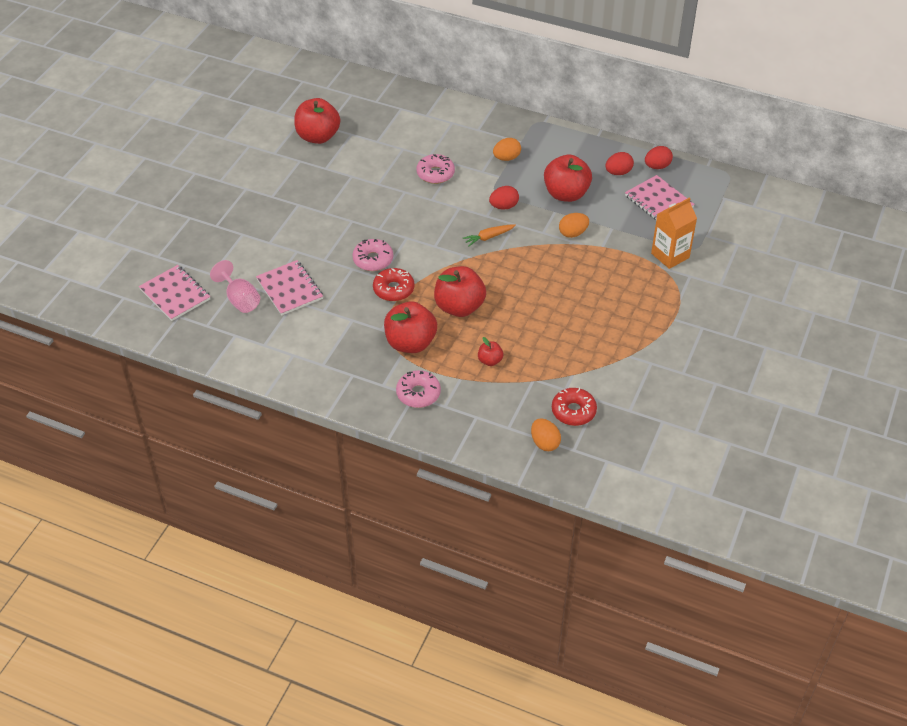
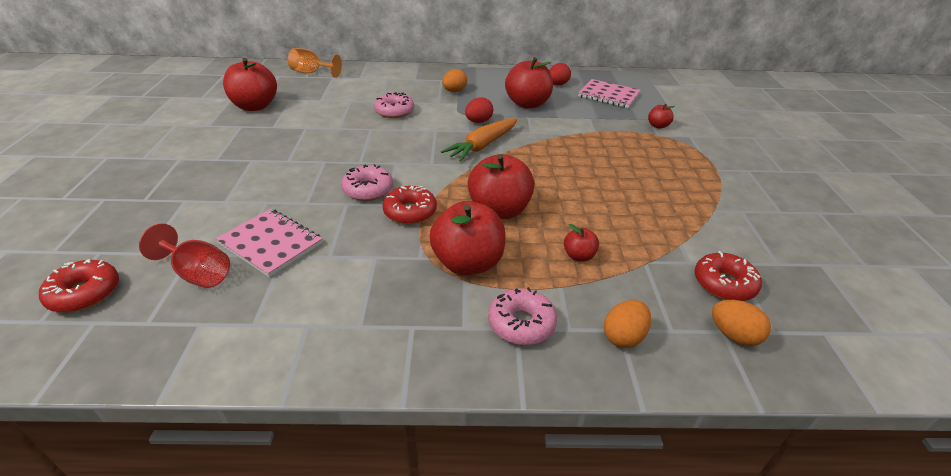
camera: 25 degrees left, 10 degrees down
(175, 294) = (84, 293): pink notebook -> red donut
(240, 299) = (198, 273): pink goblet -> red goblet
(383, 97) = (311, 73): none -> orange goblet
(488, 237) = (482, 146): orange carrot -> orange carrot, size x1.68
(573, 233) = (559, 128): orange egg -> orange egg (623, 337)
(657, 166) = (584, 76): red egg -> none
(670, 255) = (658, 126): orange carton -> red apple

